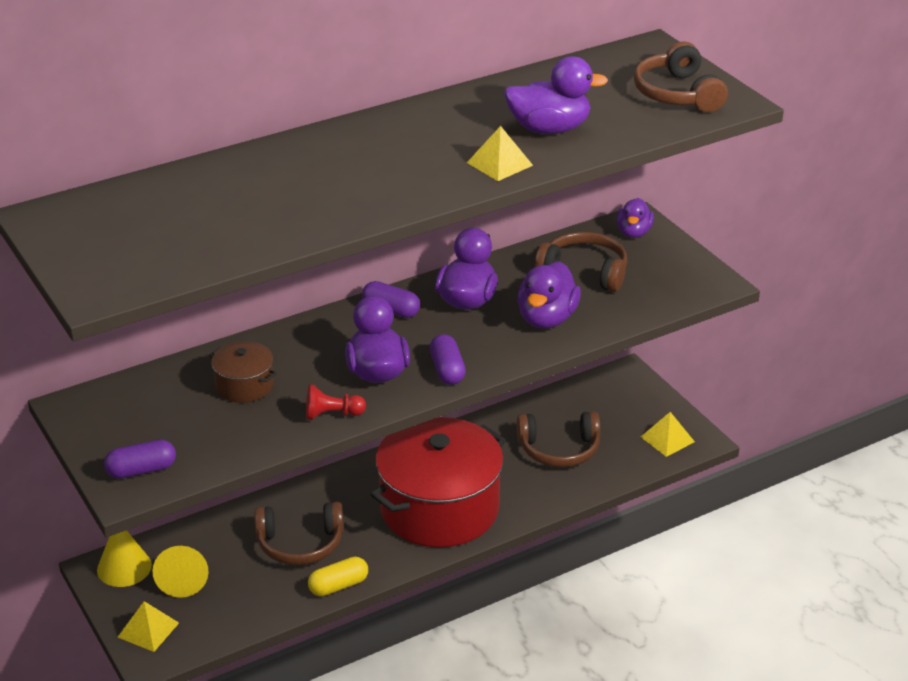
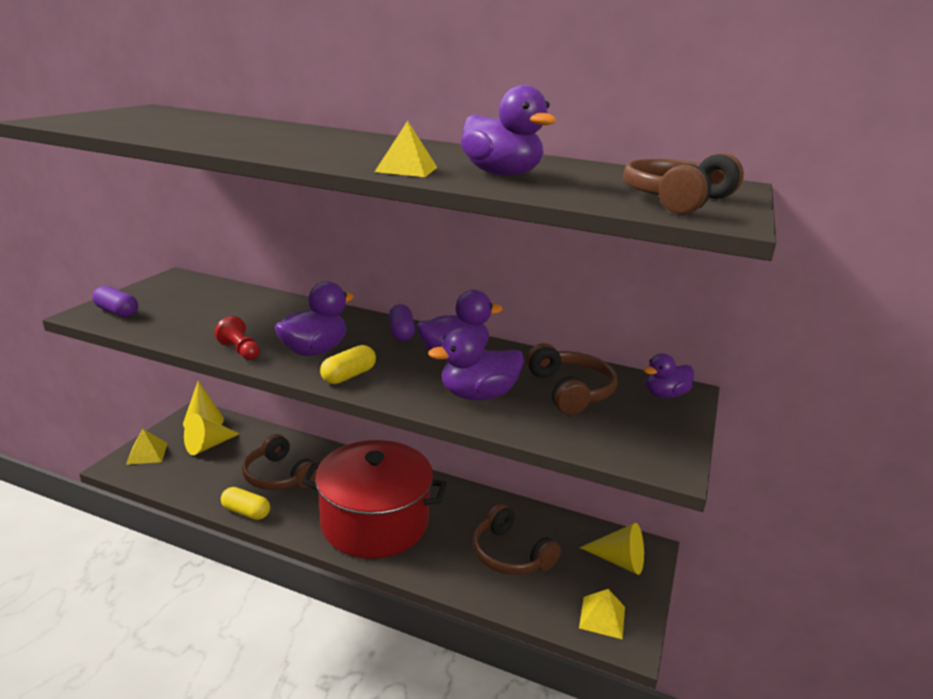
camera: 50 degrees right, 10 degrees down
(244, 385) = (248, 314): brown pot -> none
(447, 370) = (348, 376): purple capsule -> yellow capsule
(623, 396) = (619, 561): none -> yellow cone

